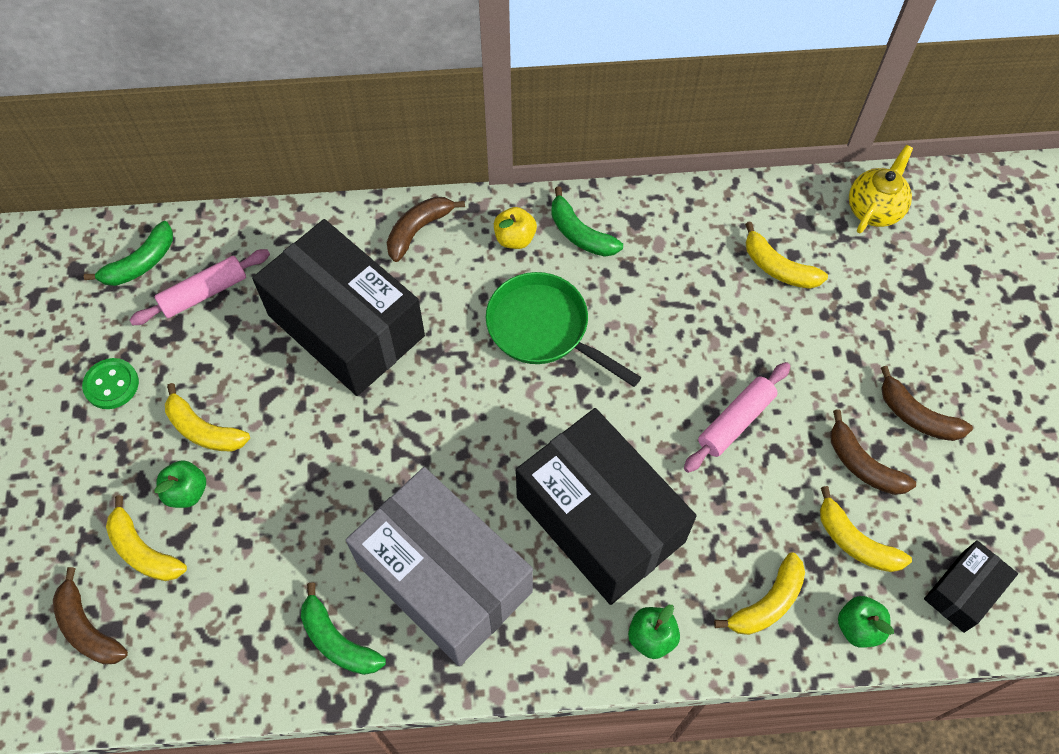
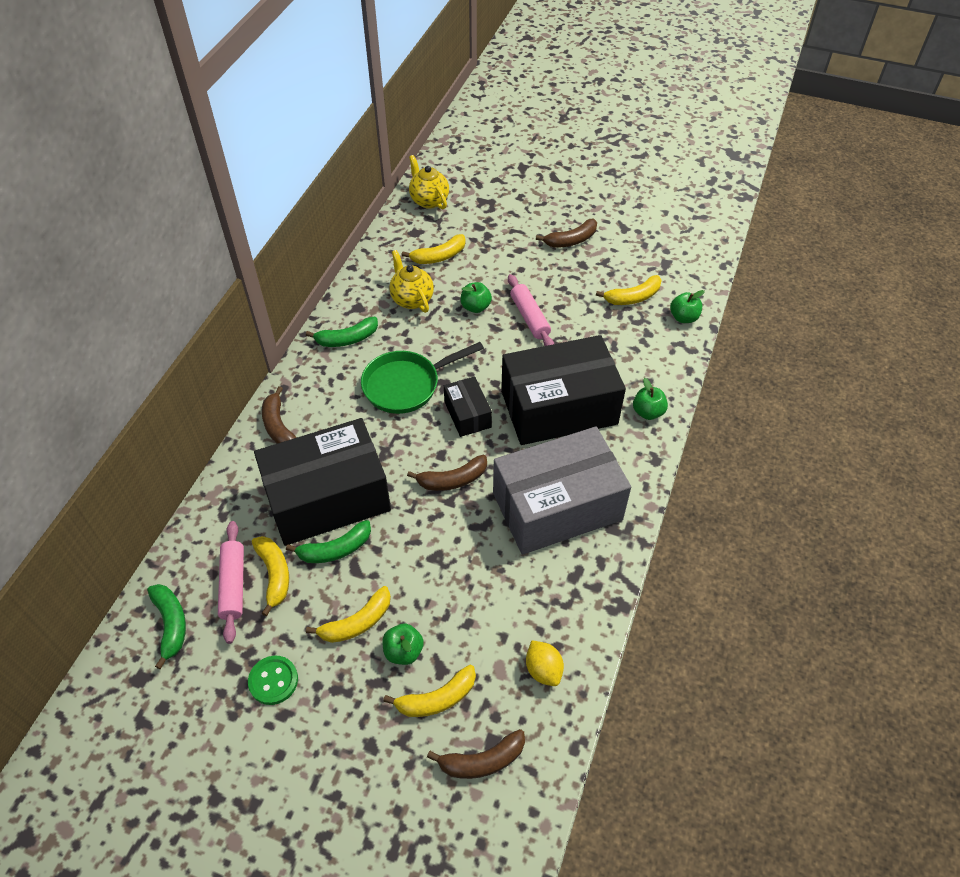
camera: 65 degrees left, 10 degrees down
(215, 650) = (543, 670): none -> yellow lemon
(337, 641) = (572, 586): green banana -> green banana (335, 549)
(515, 238) = (325, 374): yellow apple -> none
(684, 271) = (412, 299): none -> yellow teapot
(715, 349) = (475, 307): none -> green apple
(767, 603) = (651, 350): yellow banana -> yellow banana (274, 575)
(862, 464) = (588, 274): brown banana -> brown banana (452, 480)
(963, 591) = (683, 267): black box -> black box (467, 414)

